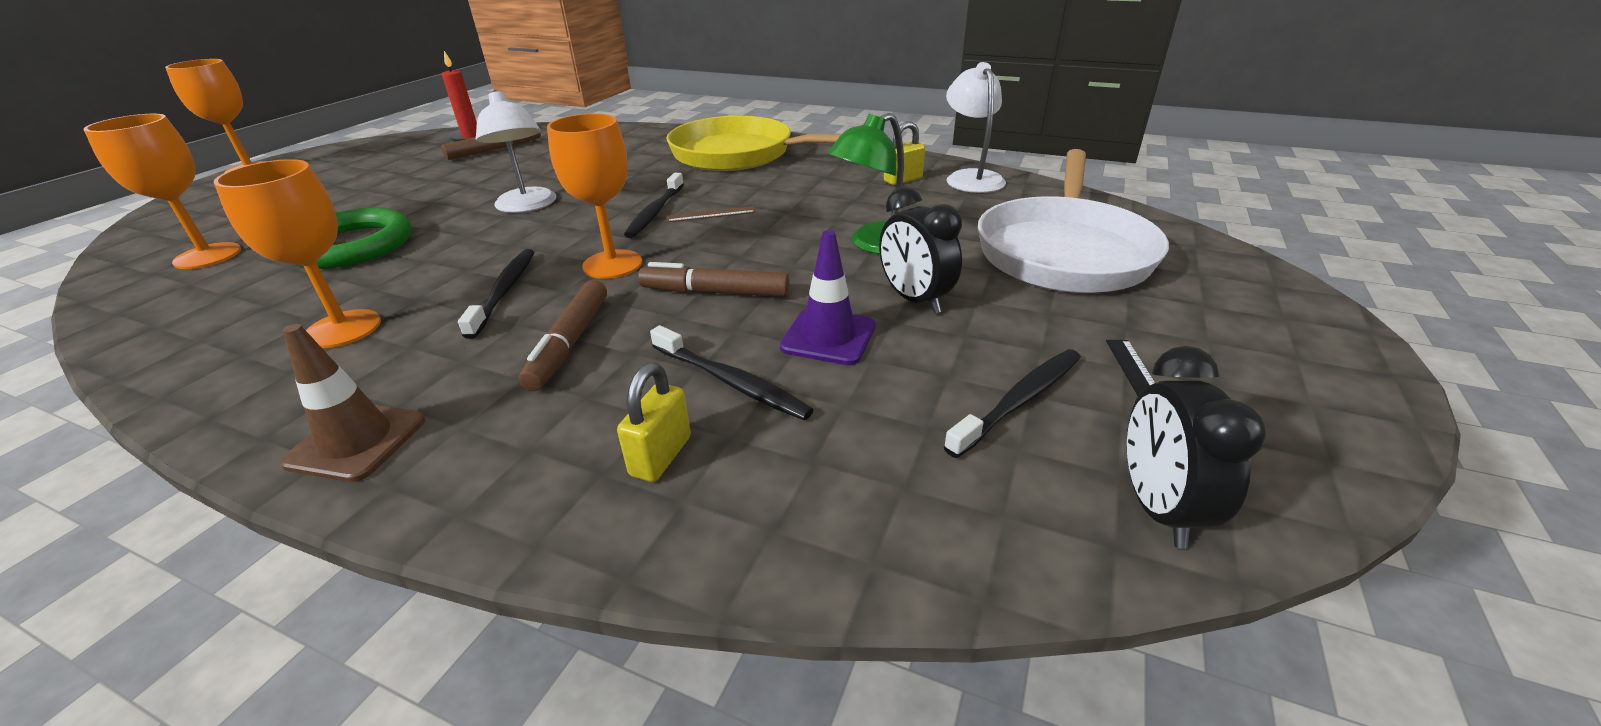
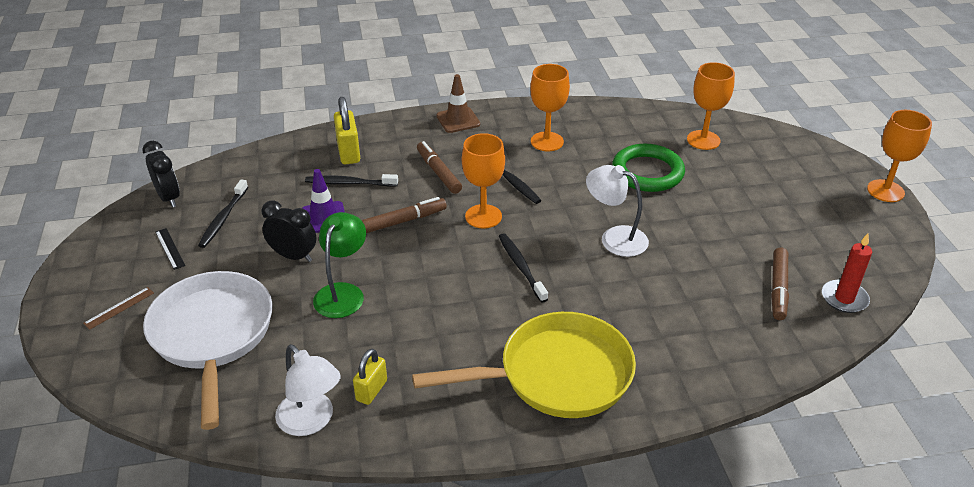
camera: 145 degrees right, 5 degrees up
(661, 456) = (348, 153): yellow padlock -> yellow padlock, size x1.51
(711, 214) = (480, 280): brown ruler -> brown ruler (119, 308)

